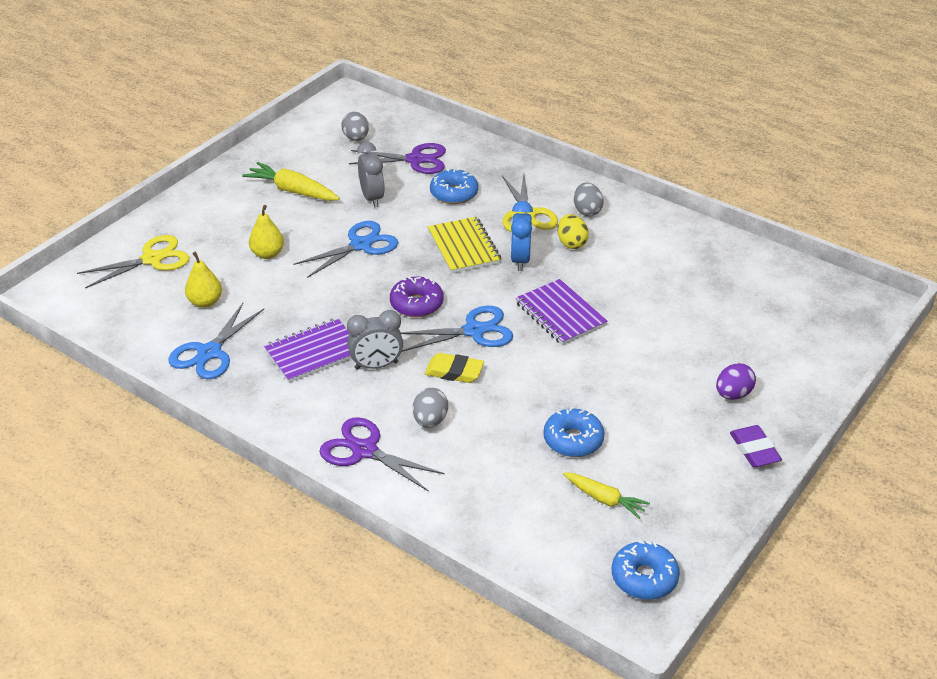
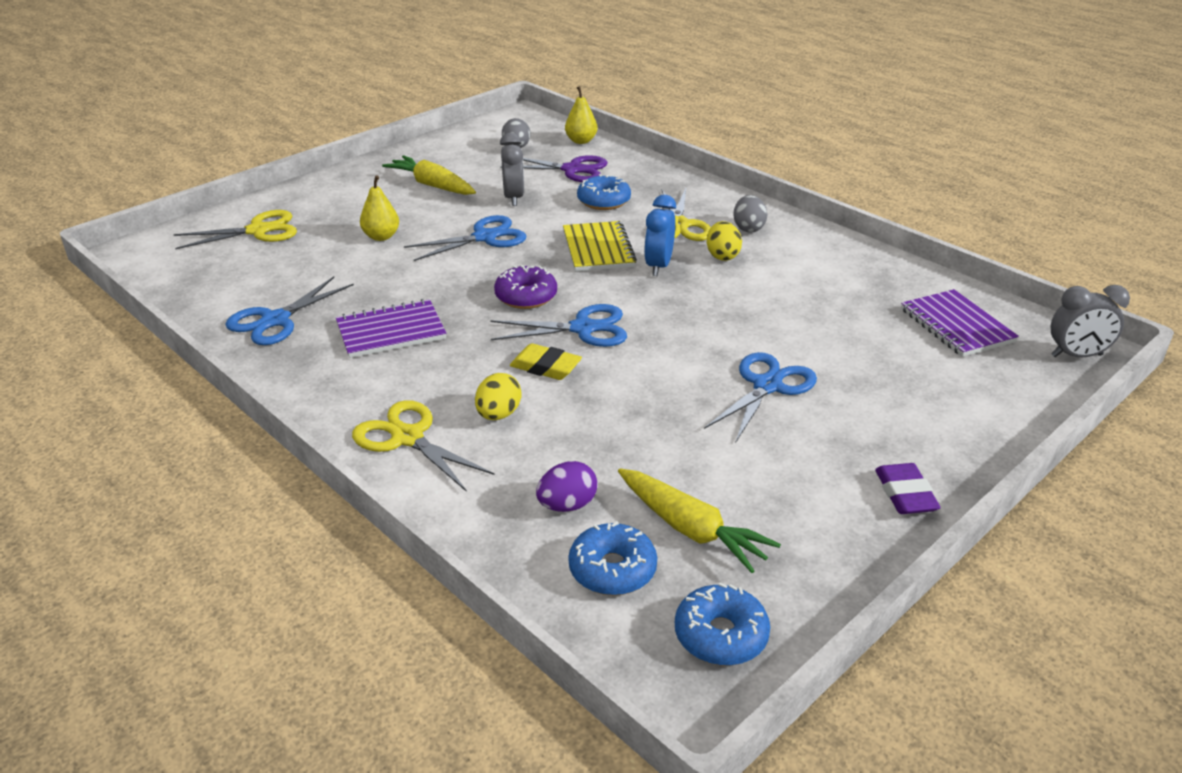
camera: 10 degrees right, 5 degrees down
(205, 302) = (294, 273): yellow pear -> yellow pear (581, 141)
(364, 450) = (407, 438): purple scissors -> yellow scissors
(376, 365) = (457, 351): grey clock -> grey clock (1076, 355)
(430, 420) = (498, 414): grey egg -> yellow egg
(560, 314) = (690, 322): purple notebook -> purple notebook (956, 326)
(573, 440) = (668, 455): blue donut -> blue donut (612, 569)
(604, 499) = (691, 529): yellow carrot -> yellow carrot, size x1.53
(635, 368) = (767, 386): none -> blue scissors
(733, 394) = (887, 427): purple egg -> purple egg (567, 505)

